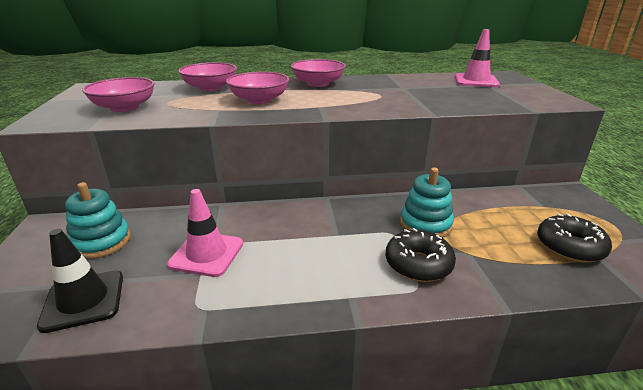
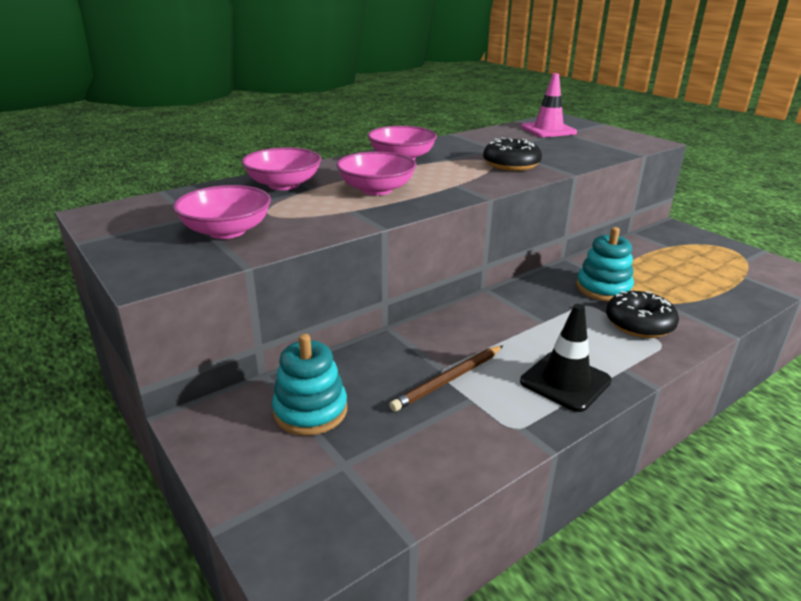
camera: 30 degrees left, 0 degrees up
(83, 300) = (390, 469): black traffic cone -> black traffic cone (565, 381)
(206, 254) = (448, 380): pink traffic cone -> brown pencil
(569, 247) = (721, 275): black donut -> black donut (511, 165)

